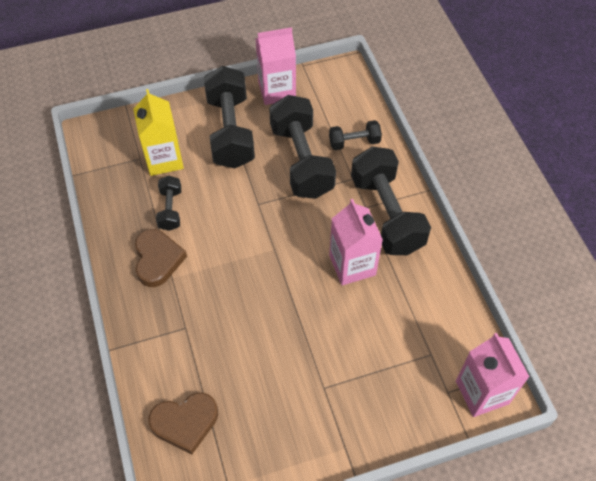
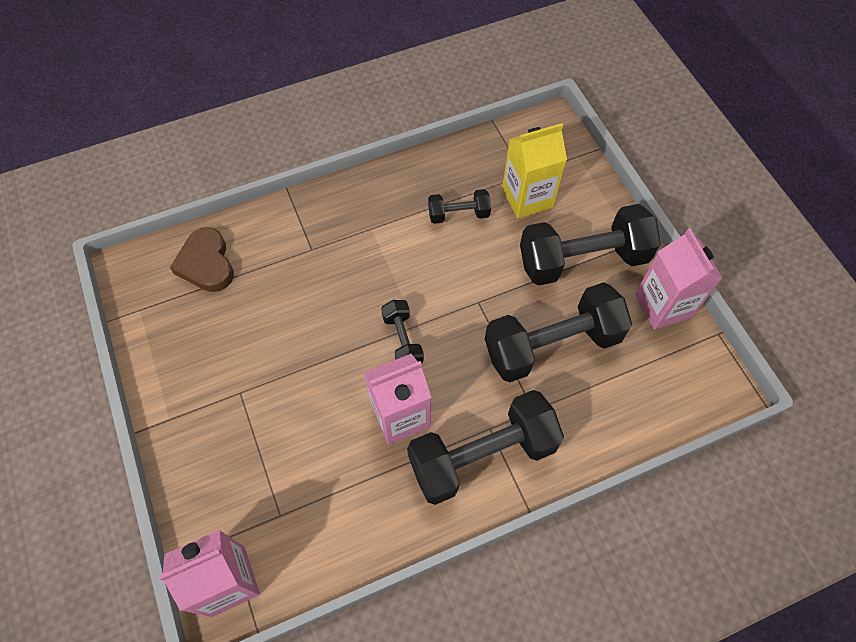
camera: 85 degrees right, 5 degrees up
(158, 259) = (392, 212): brown heart -> none
(354, 142) = (595, 409): black dumbbell -> black dumbbell (402, 340)

